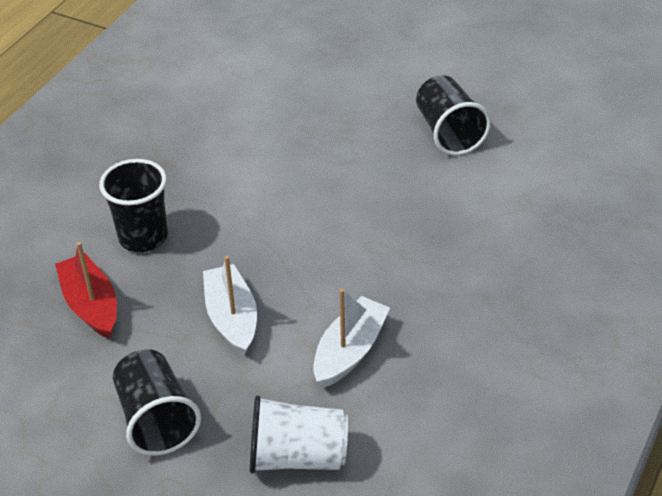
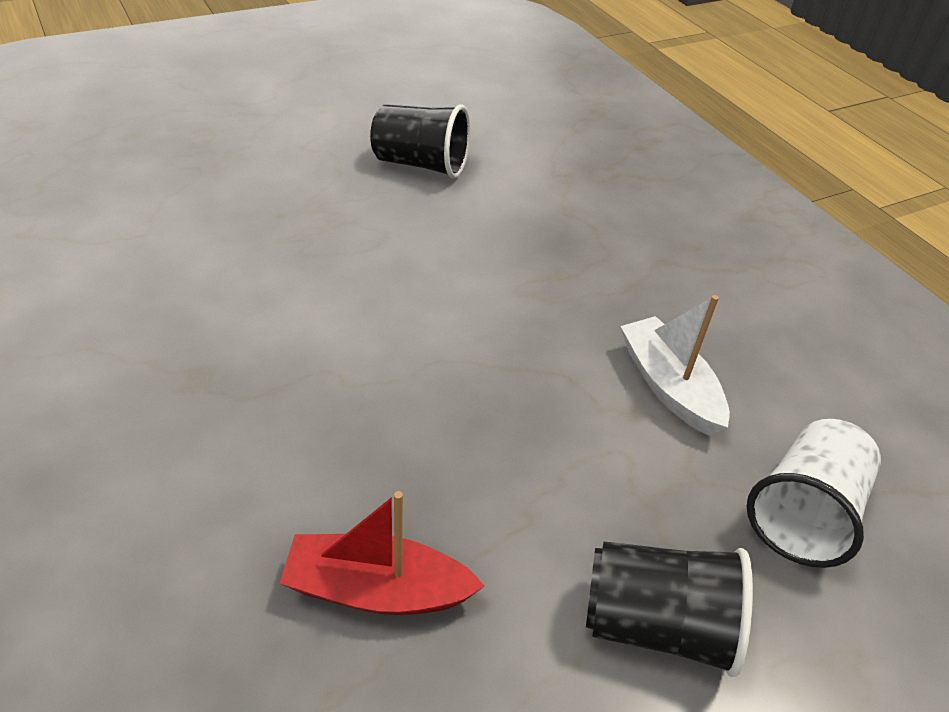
camera: 60 degrees left, 0 degrees up
(143, 237) = (306, 463): black cup -> none
(232, 318) = (536, 454): white boat -> none

